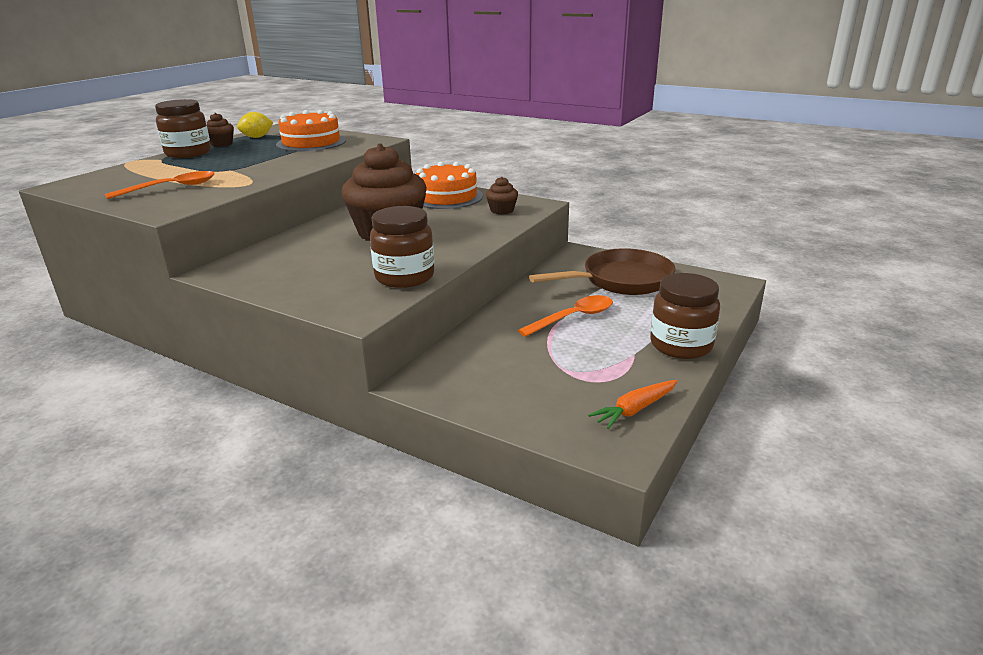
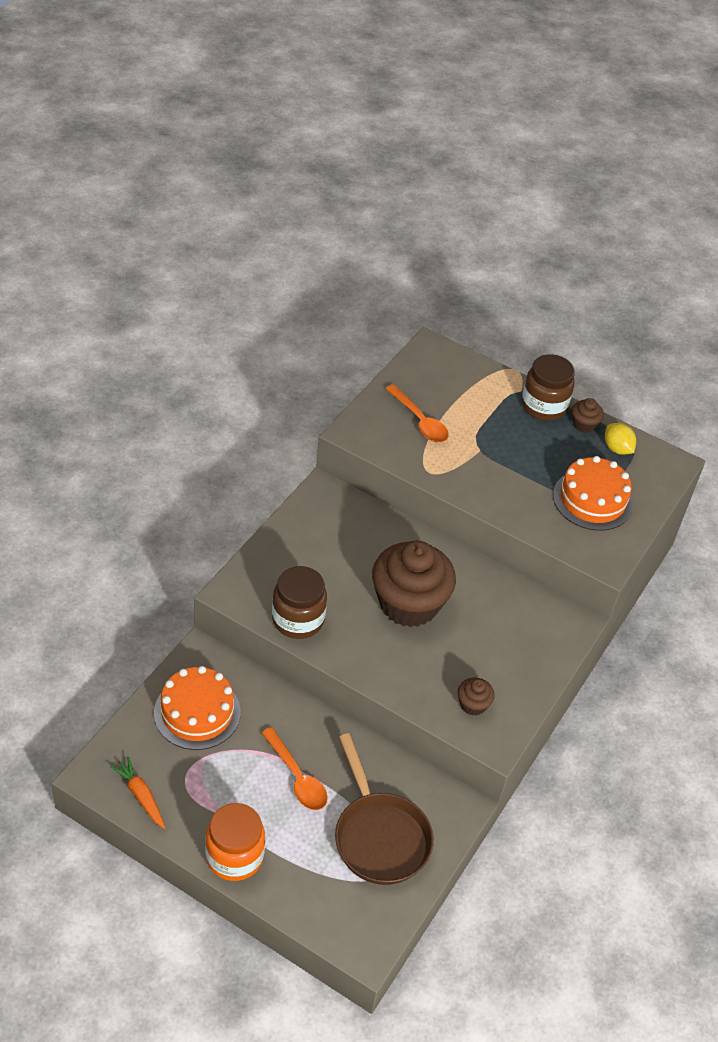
camera: 85 degrees right, 20 degrees up
(447, 197) = (522, 654): orange cake -> orange cake (197, 712)
(681, 345) = (234, 856): brown jar -> orange jar

